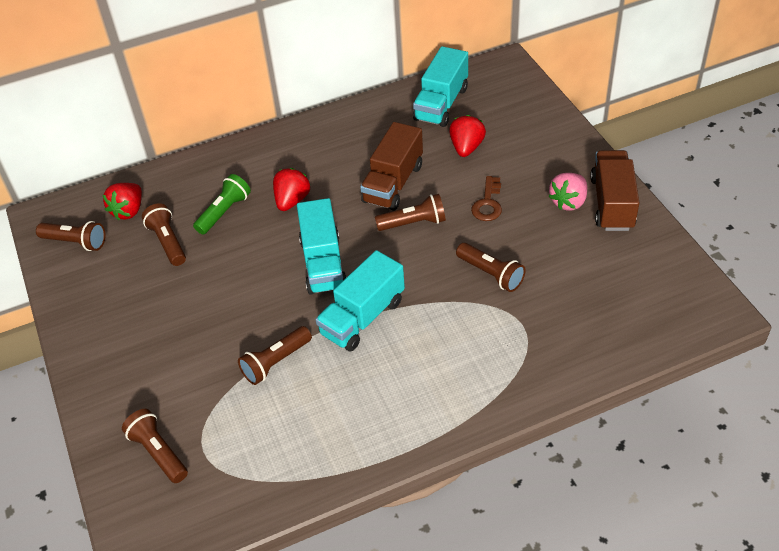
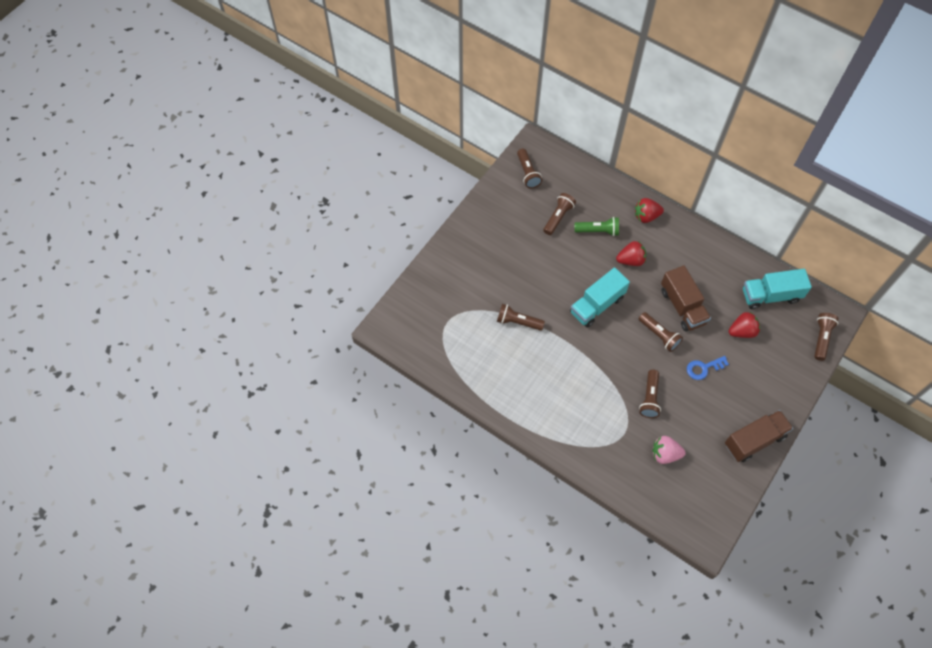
camera: 55 degrees right, 15 degrees up
(128, 211) = (565, 183): red strawberry -> red strawberry (646, 216)
(158, 452) = (434, 302): brown flashlight -> brown flashlight (821, 338)
(362, 317) = (574, 347): turquoise truck -> none
(393, 183) = (682, 306): brown truck -> brown truck turned 105 degrees counterclockwise
(488, 203) = (703, 368): brown key -> blue key
(568, 202) = (737, 414): pink strawberry -> pink strawberry (665, 454)

